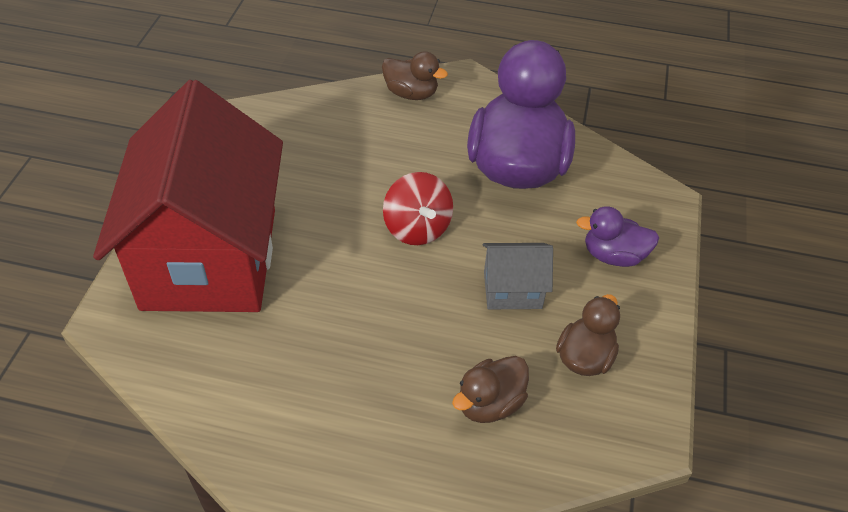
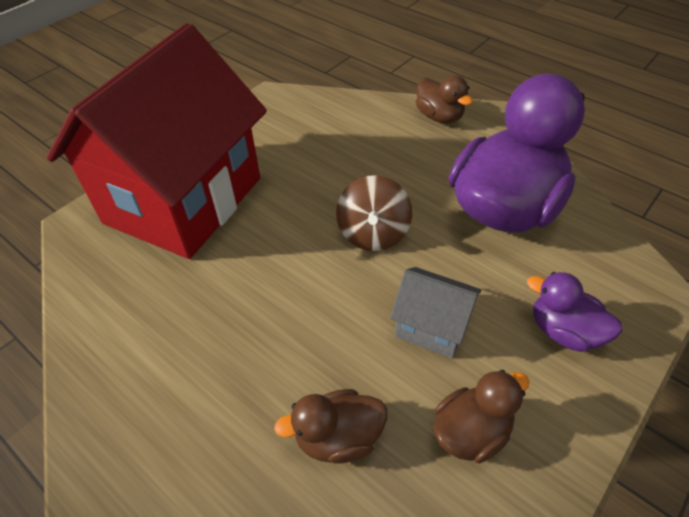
camera: 30 degrees right, 0 degrees up
(417, 228) = (373, 234): red spinning top -> brown spinning top

